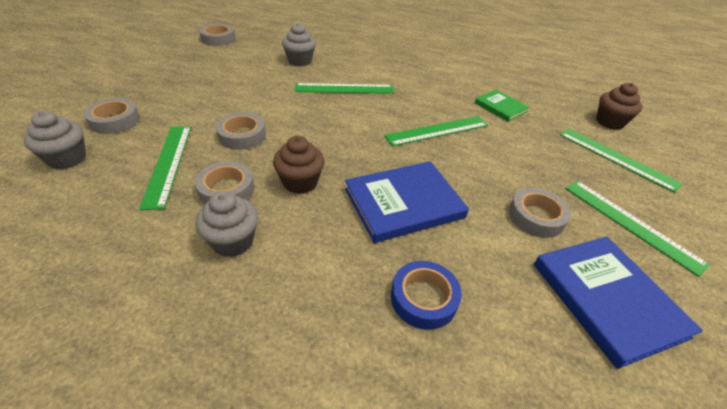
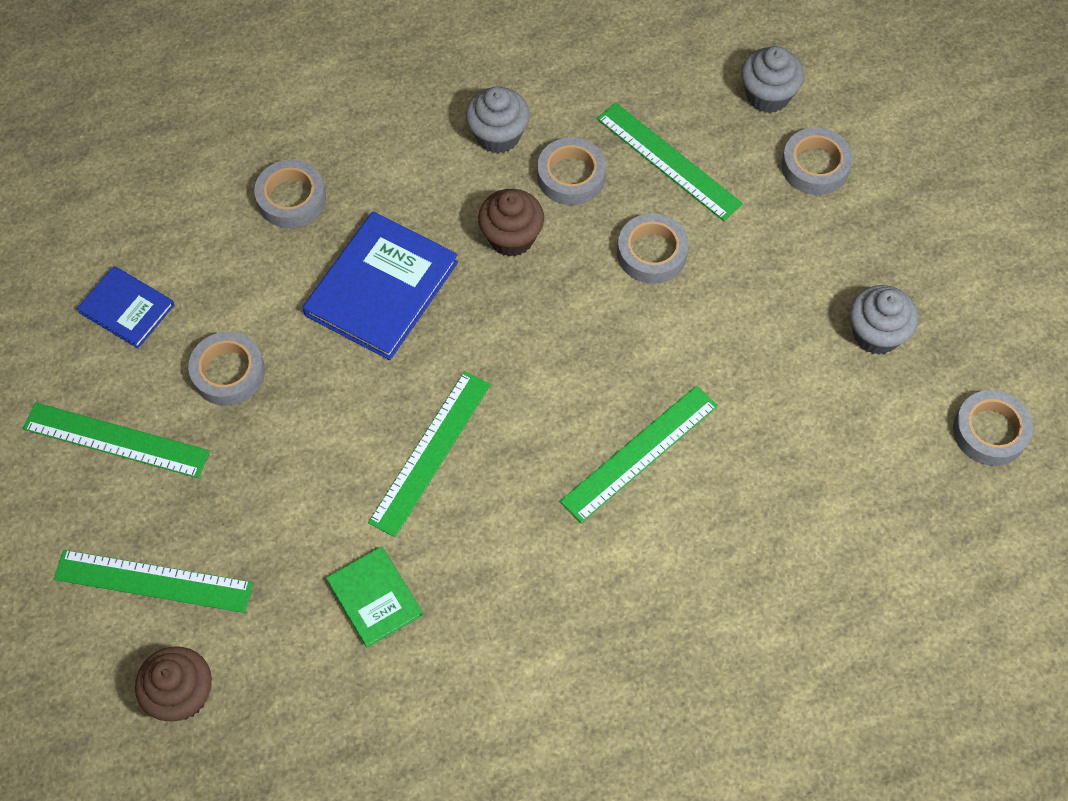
camera: 145 degrees right, 20 degrees up
(300, 61) = (786, 476): grey cupcake -> grey cupcake (876, 334)
(423, 298) = (291, 199): blue tape -> grey tape
(500, 107) = (374, 598): green book -> green book turned 45 degrees clockwise
(607, 299) = (127, 309): blue book -> blue book, size x0.58

